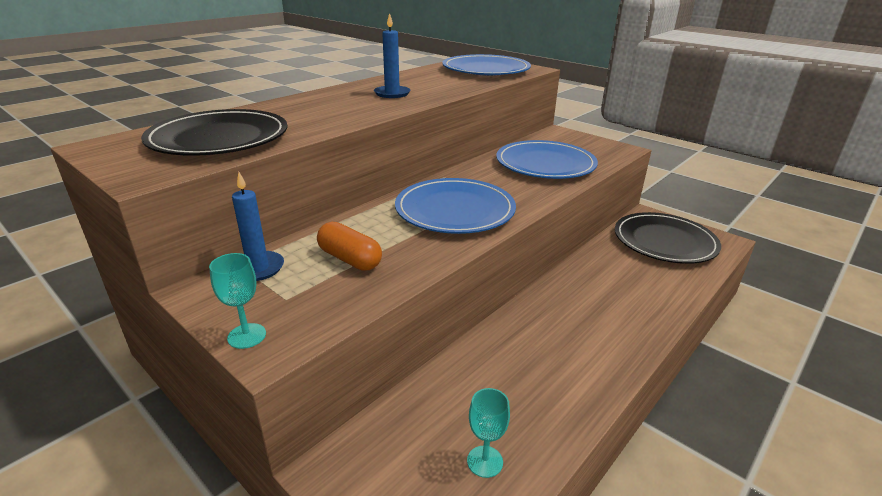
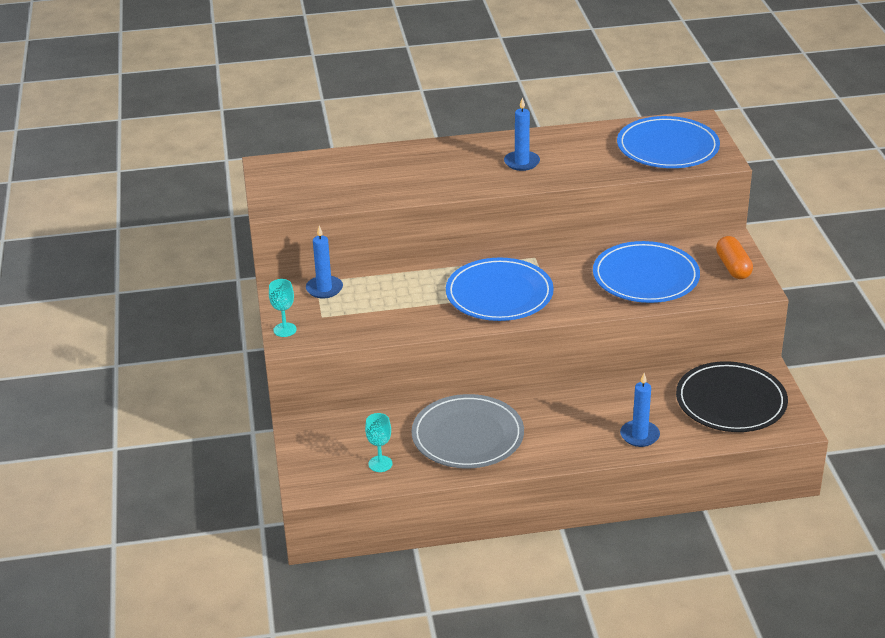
camera: 40 degrees right, 5 degrees up
(219, 138) = (341, 182): black plate -> none
(350, 259) = (382, 305): orange capsule -> orange capsule (733, 267)
(531, 369) = (467, 436): none -> grey plate
(656, 294) = (639, 435): none -> blue candle

